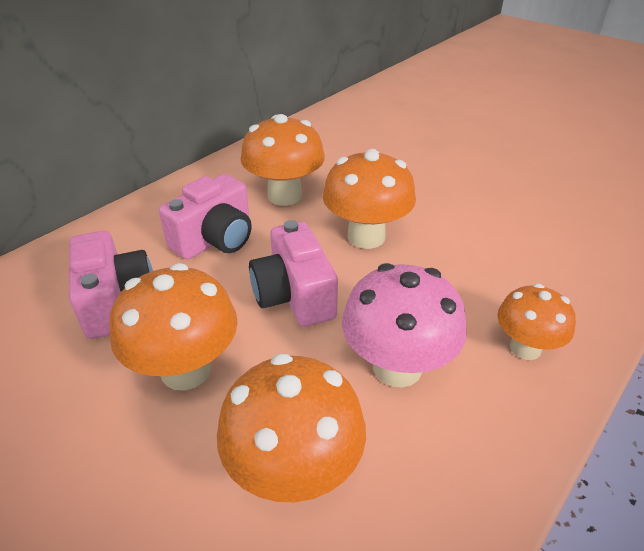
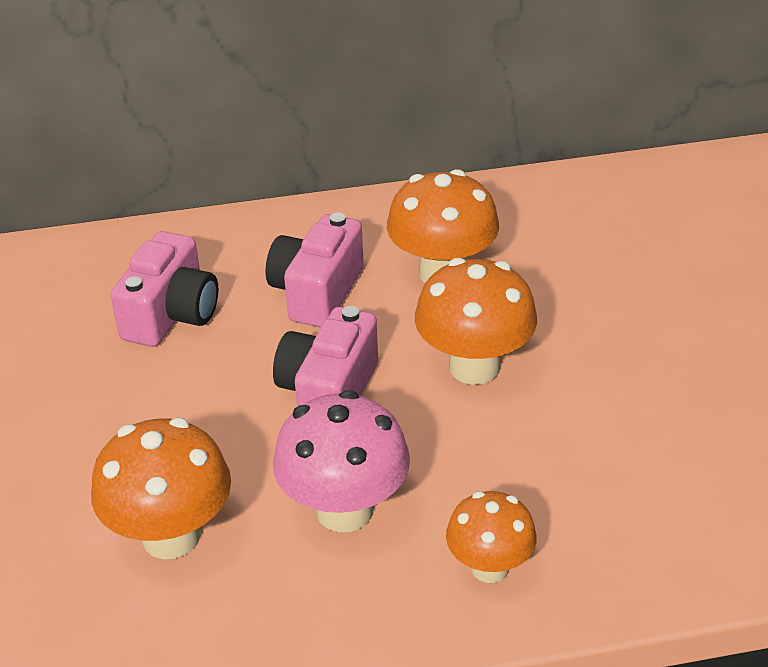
camera: 40 degrees right, 0 degrees up
(186, 370) = (170, 409): orange mushroom -> none
(215, 239) = (317, 292): pink camera -> pink camera turned 120 degrees clockwise

